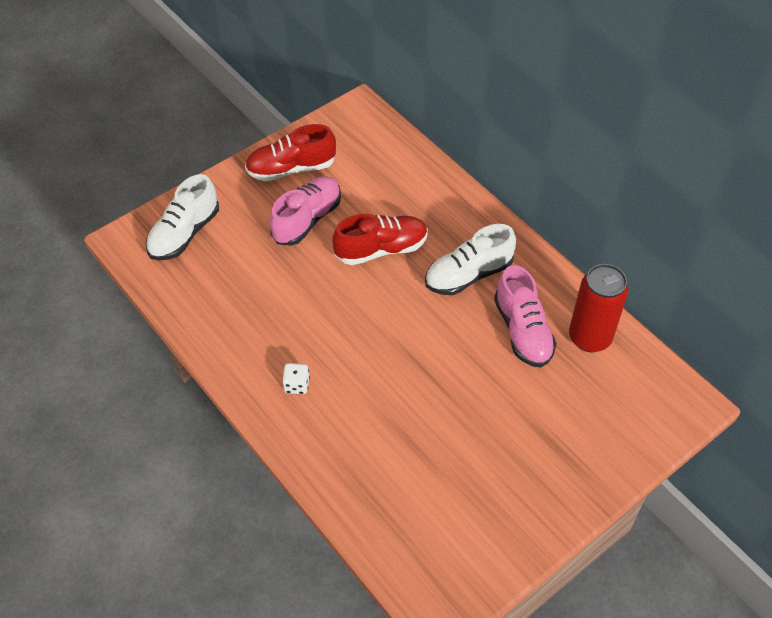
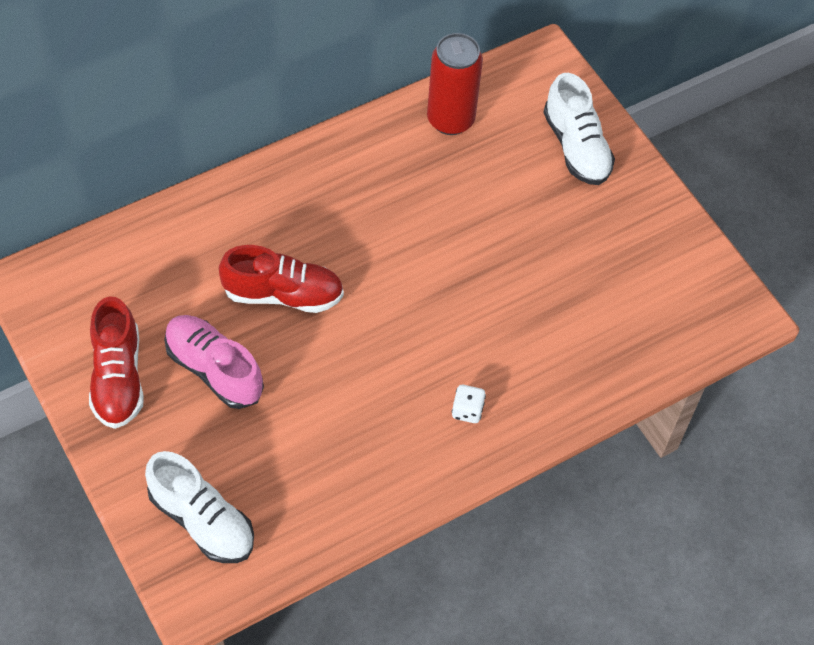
camera: 85 degrees left, 5 degrees up
(381, 249) = (283, 294): red shoe -> red shoe turned 105 degrees clockwise
(468, 275) = (342, 212): white shoe -> white shoe (576, 147)
(522, 331) = (431, 177): pink shoe -> none

